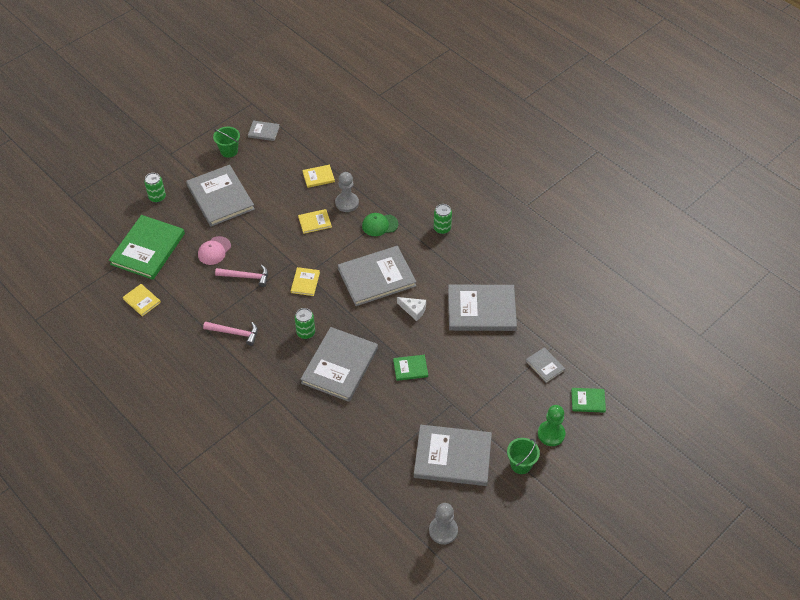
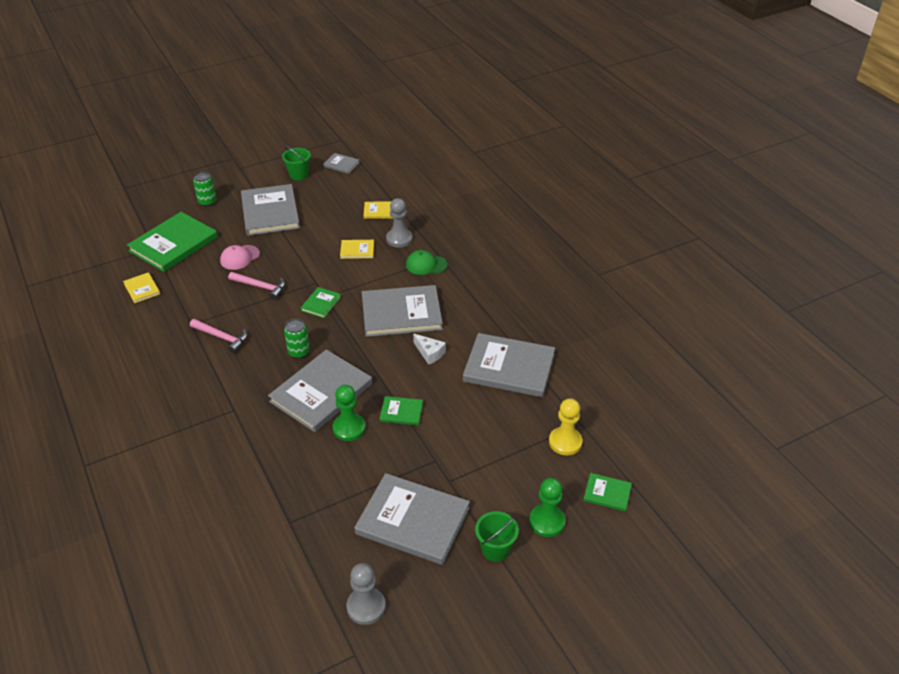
camera: 15 degrees right, 10 degrees down
(305, 282) = (321, 303): yellow book -> green book
(374, 392) = (349, 428): none -> green pawn
(442, 228) = (494, 280): green can -> none
(545, 365) = (565, 442): grey book -> yellow pawn

